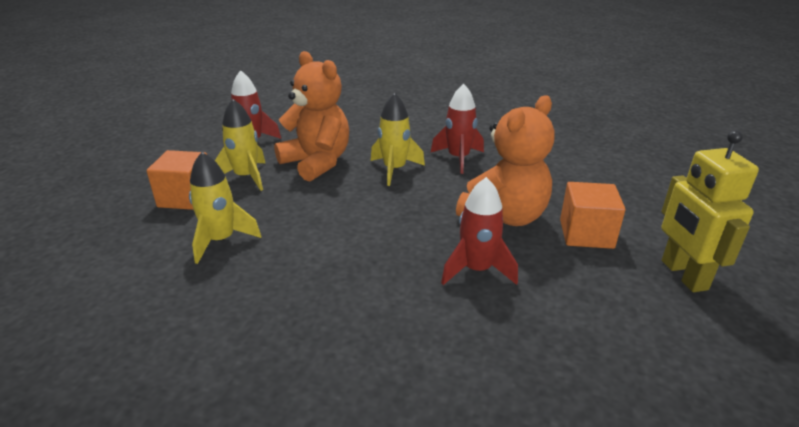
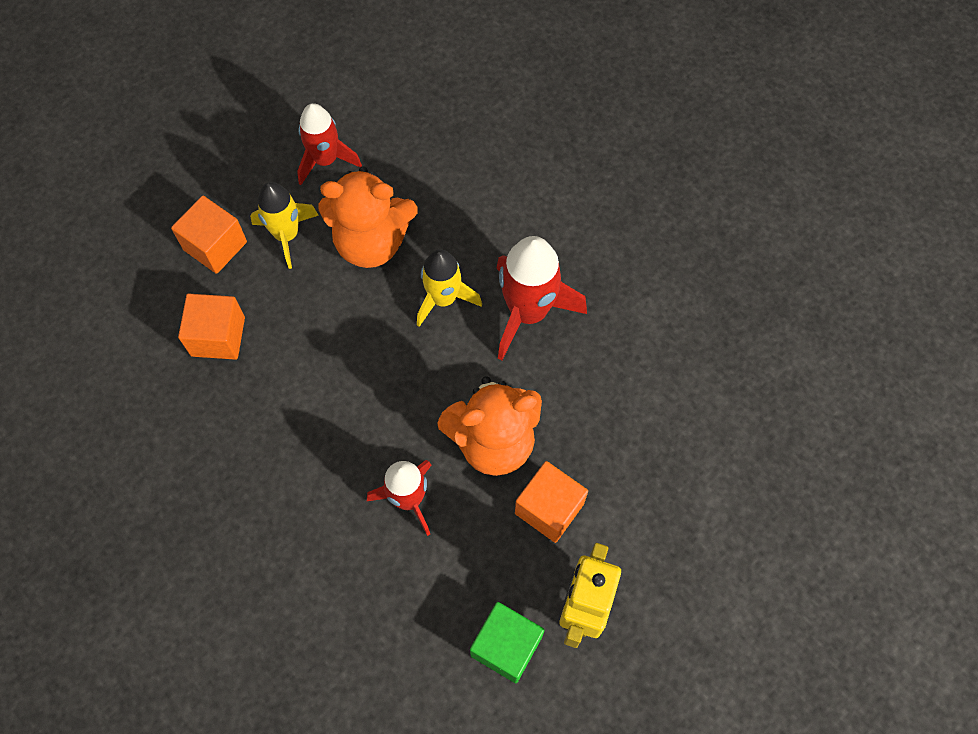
camera: 30 degrees right, 35 degrees up
(221, 240) = (218, 336): yellow rocket -> orange cube
(317, 163) = (371, 242): orange teddy bear -> orange teddy bear turned 105 degrees clockwise
(458, 158) = (528, 312): red rocket -> red rocket, size x1.50
(664, 324) = (506, 646): none -> green cube

